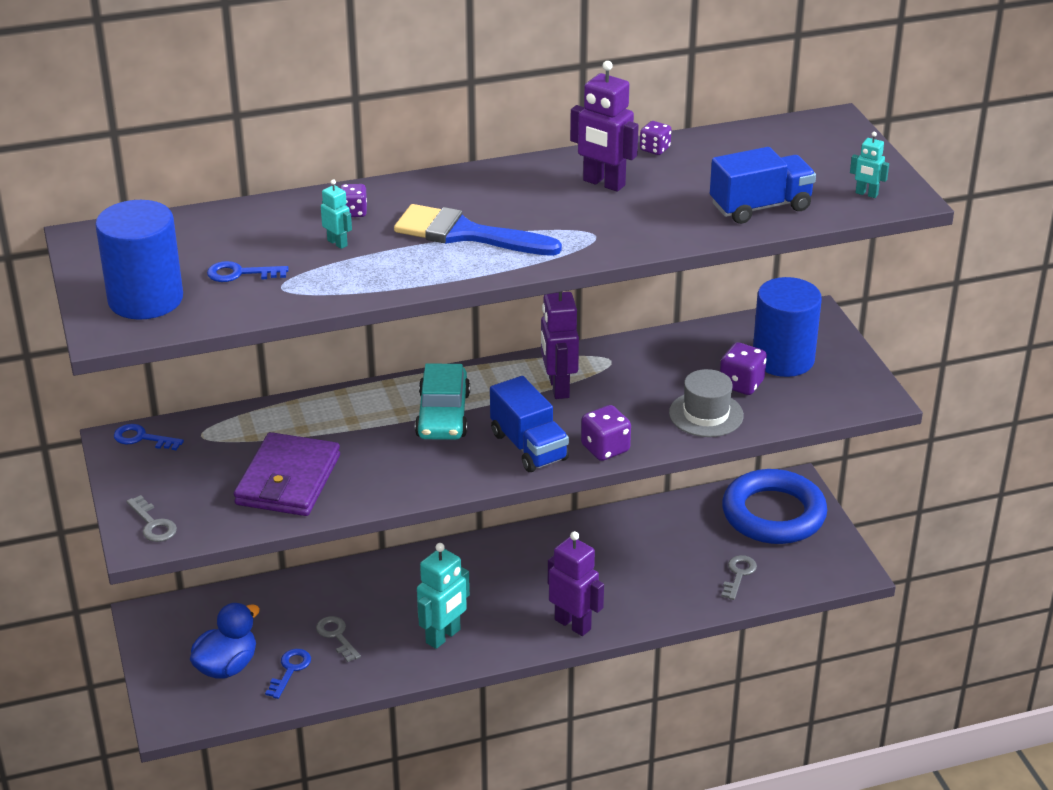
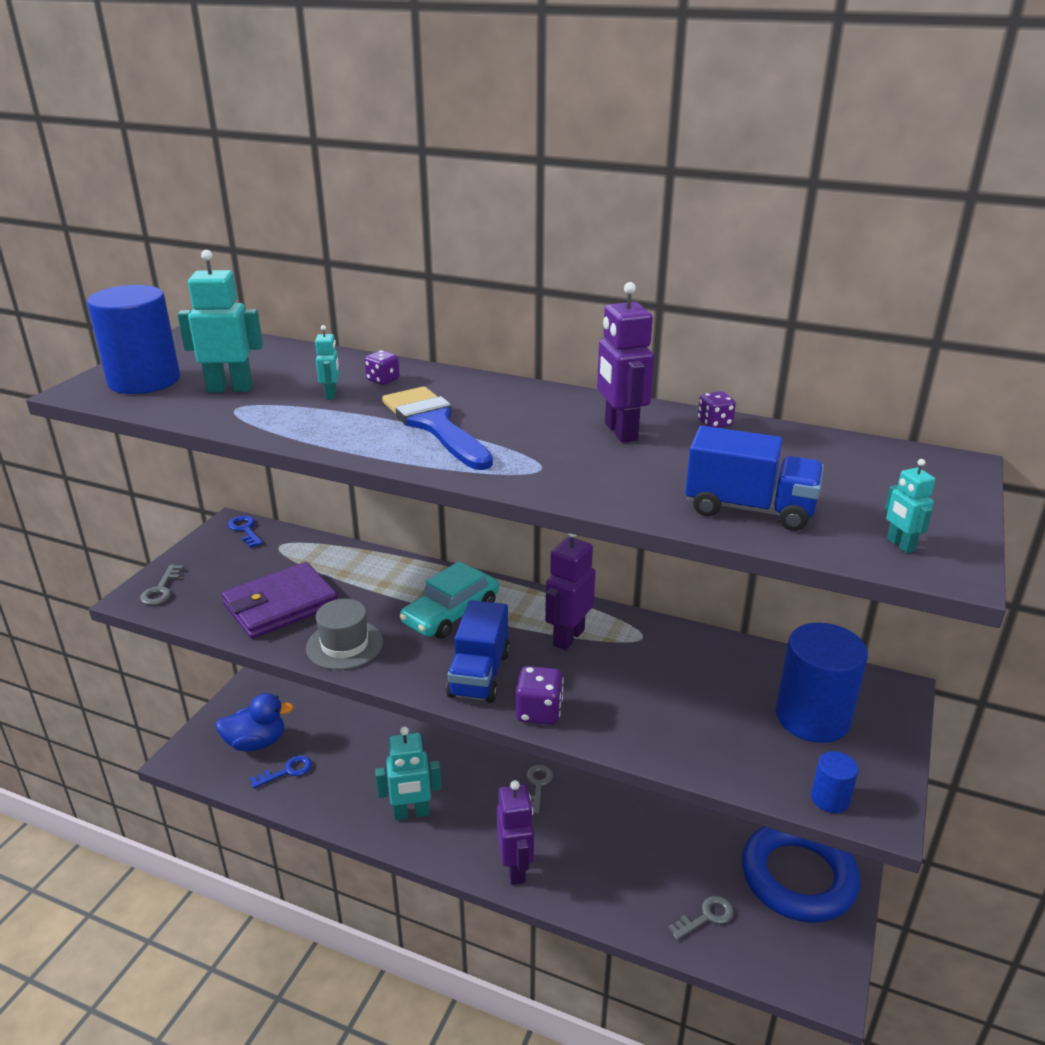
camera: 40 degrees right, 5 degrees down
(240, 273) = (230, 389): blue key -> turquoise robot
(336, 636) = (345, 764): grey key -> grey key (538, 785)
(706, 414) = (670, 730): grey hat -> grey hat (344, 645)
(741, 384) = (740, 720): purple dice -> none
(843, 404) = (830, 799): none -> blue cylinder

